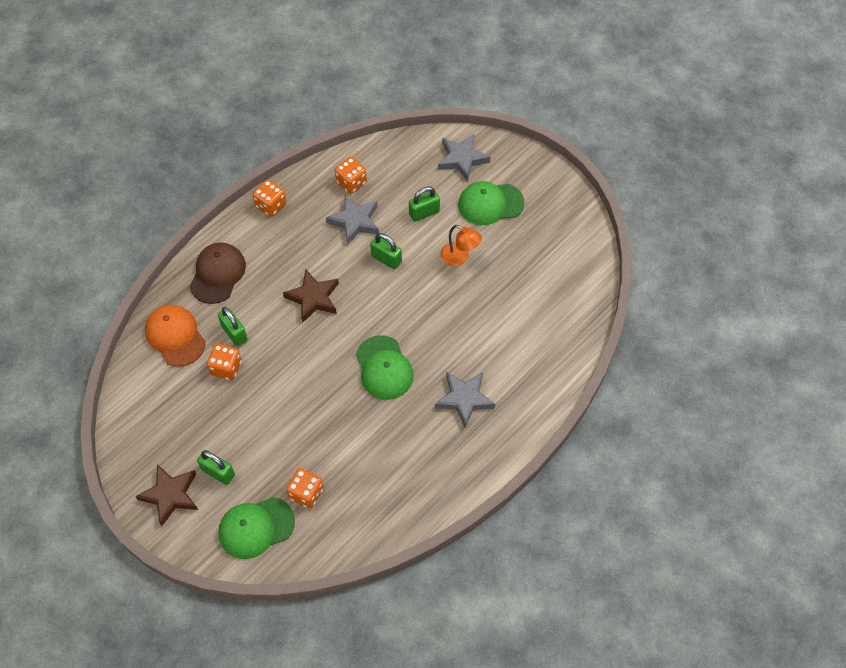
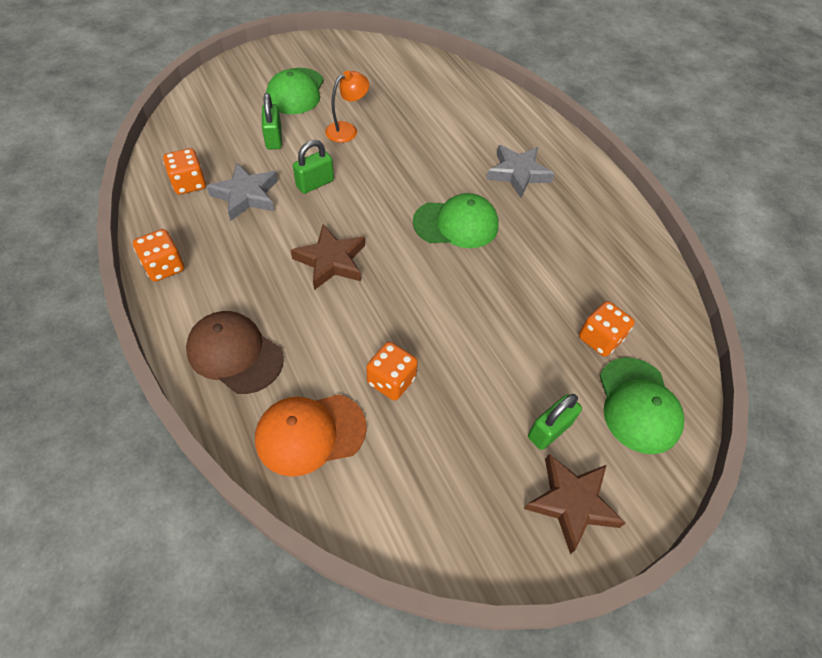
camera: 75 degrees left, 5 degrees down
(234, 333) = (341, 357): green padlock -> none
(462, 159) = (226, 94): grey star -> none

